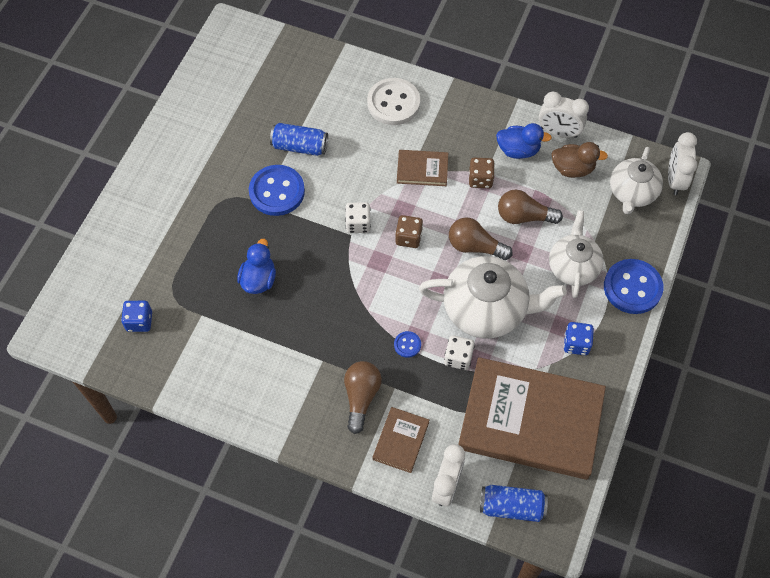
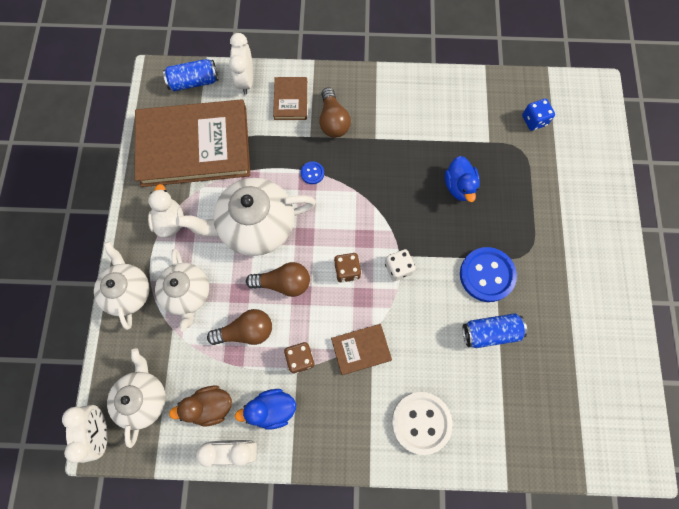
camera: 160 degrees right, 10 degrees up
(458, 358) = (267, 176): white dice -> none
(576, 344) = (170, 221): blue dice -> white duck
(632, 287) = (128, 291): blue button -> white teapot

